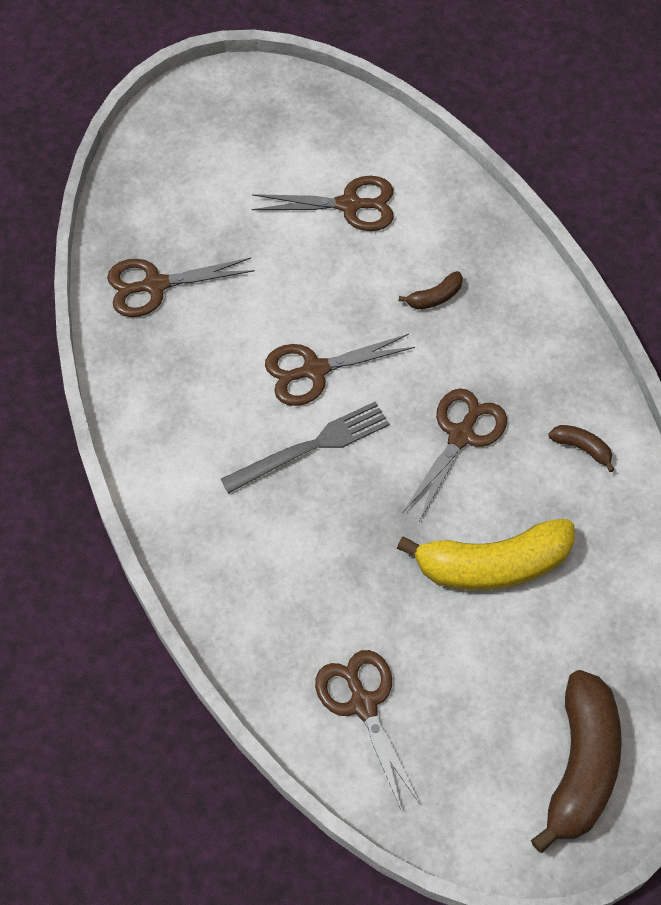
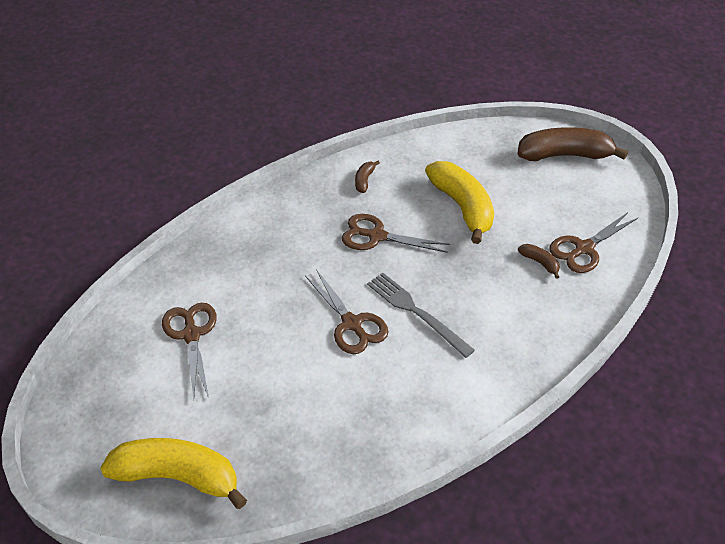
camera: 105 degrees left, 15 degrees down
(155, 285) = (302, 451): brown scissors -> none
(166, 174) = (178, 477): none -> yellow banana
(435, 297) = (268, 268): brown banana -> brown banana (540, 262)

